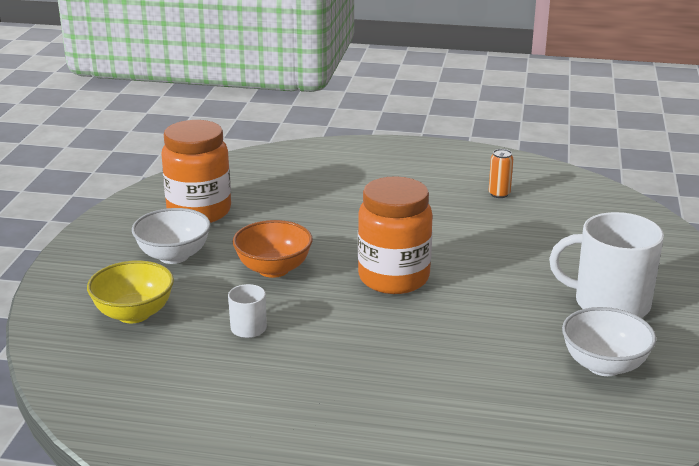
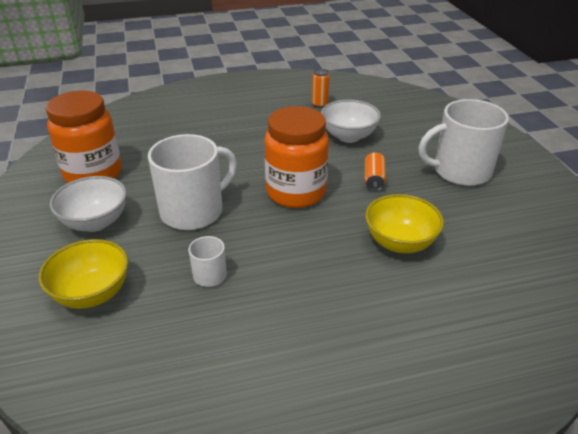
camera: 25 degrees left, 10 degrees up
(273, 269) = (193, 211): orange bowl -> white mug
(467, 353) = (400, 243): none -> yellow bowl
(494, 286) = (374, 179): none -> orange can
(604, 365) = (498, 223): white bowl -> white bowl (348, 136)

